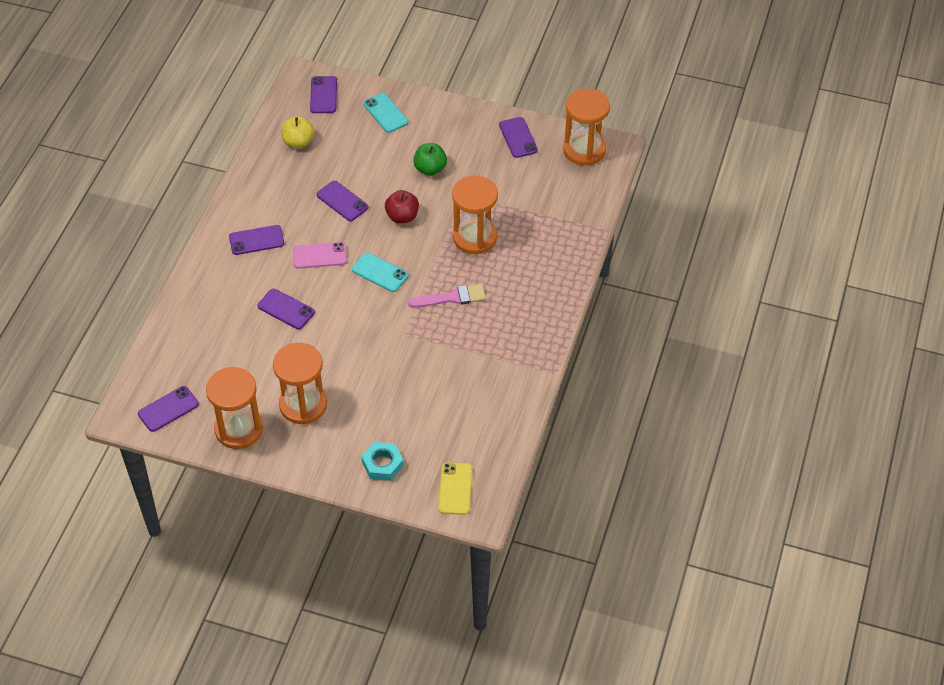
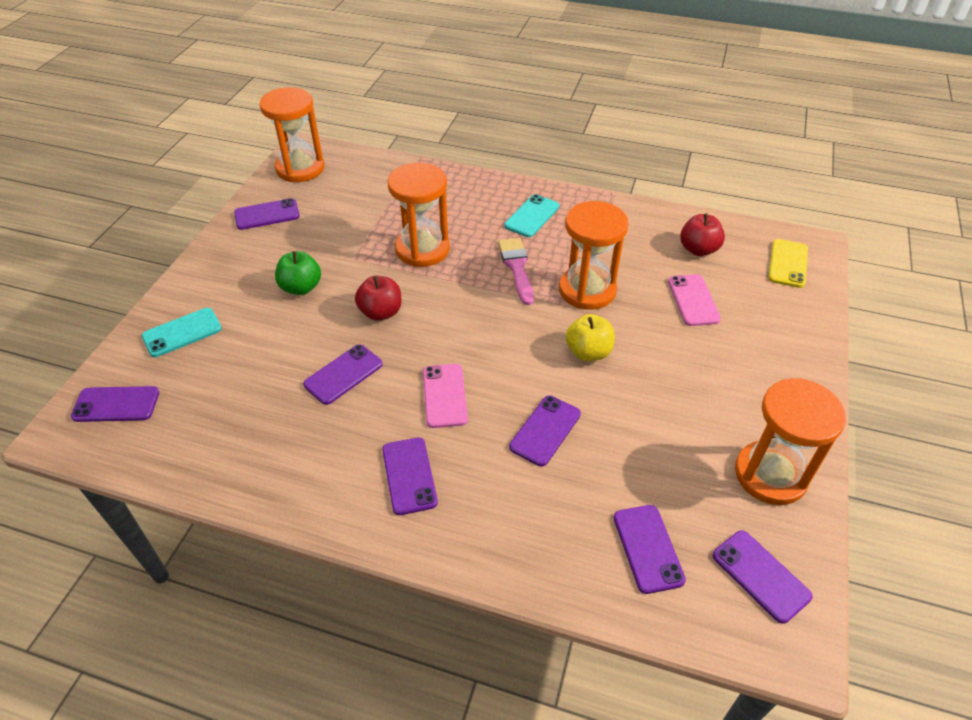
camera: 90 degrees left, 5 degrees down
(193, 355) = (648, 548): none -> purple phone
(298, 142) = (209, 432): yellow apple -> yellow apple (588, 352)
(303, 405) = (709, 403): orange hourglass -> orange hourglass (587, 290)
(380, 273) = (477, 332): turquoise phone -> turquoise phone (532, 216)
(382, 464) = (776, 322): turquoise nut -> none
(410, 411) = (693, 300): none -> pink phone
(455, 489) = (788, 263): yellow phone -> yellow phone turned 75 degrees counterclockwise
(474, 425) = (698, 249): none -> red apple

